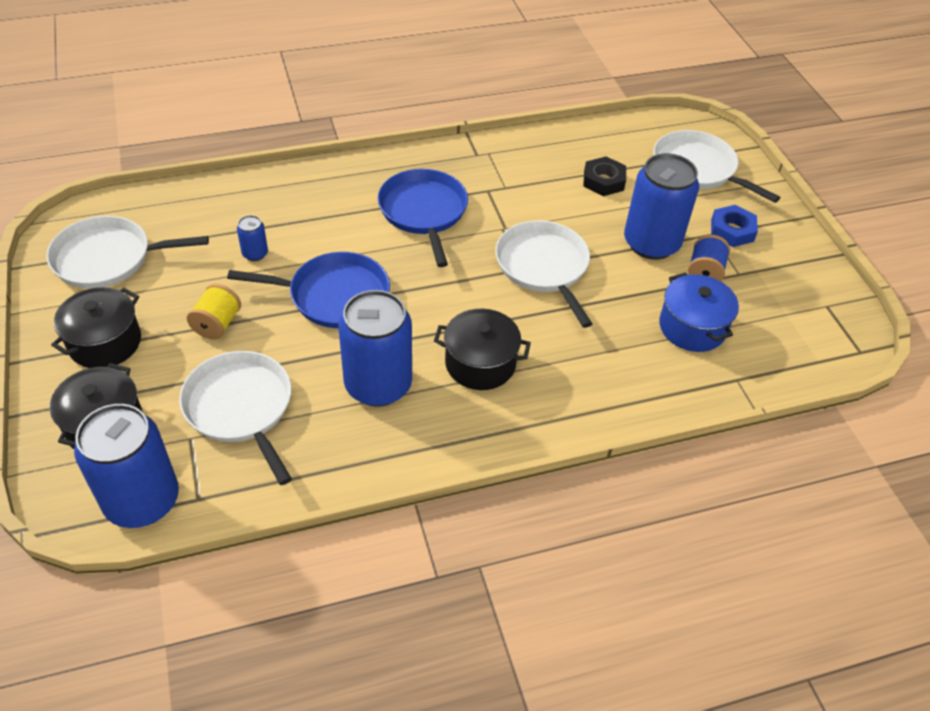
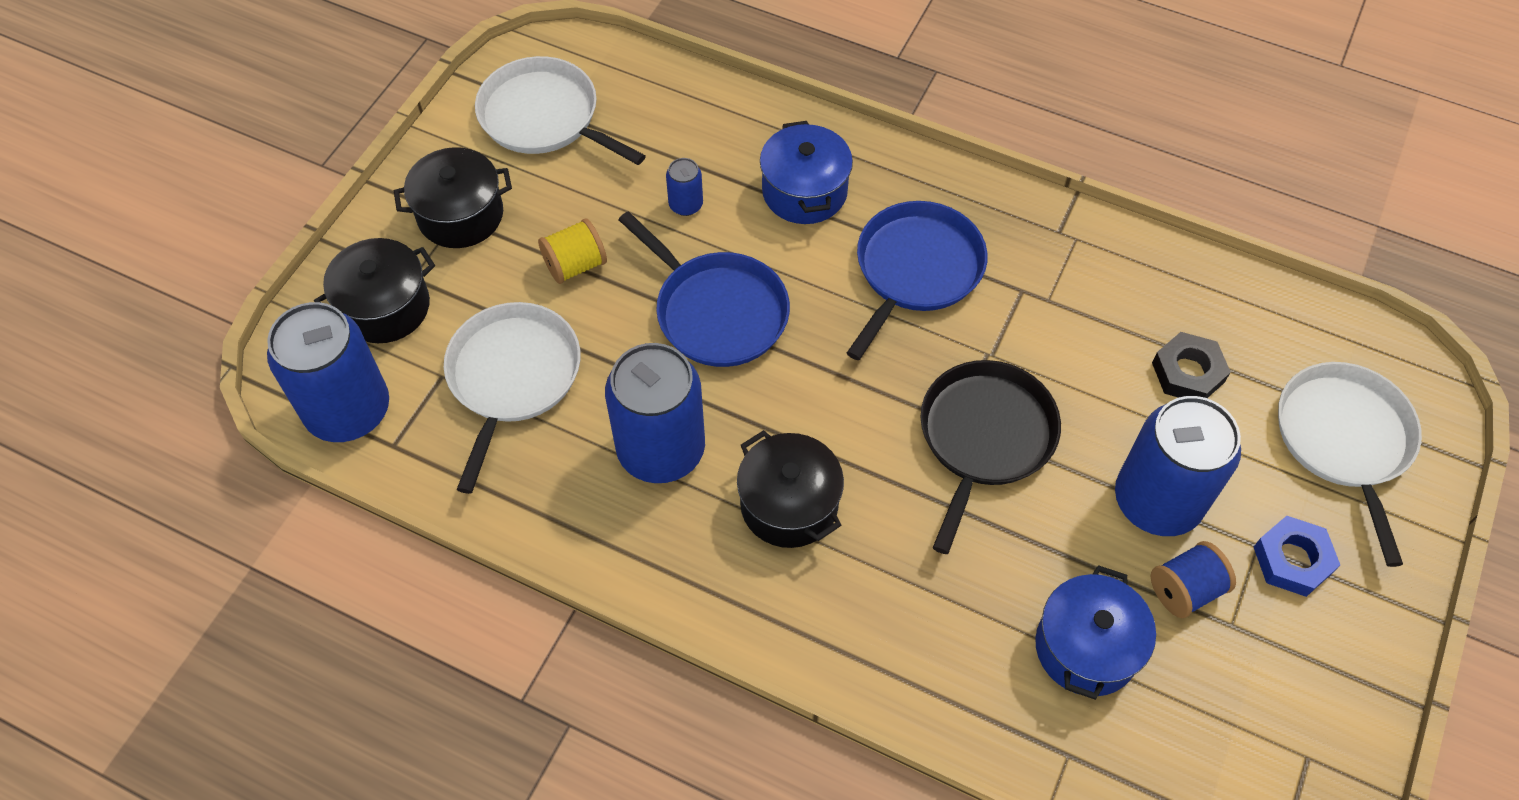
camera: 45 degrees right, 10 degrees up
(320, 209) = (804, 191): none -> blue pot
(544, 267) = (984, 438): white pan -> black pan

